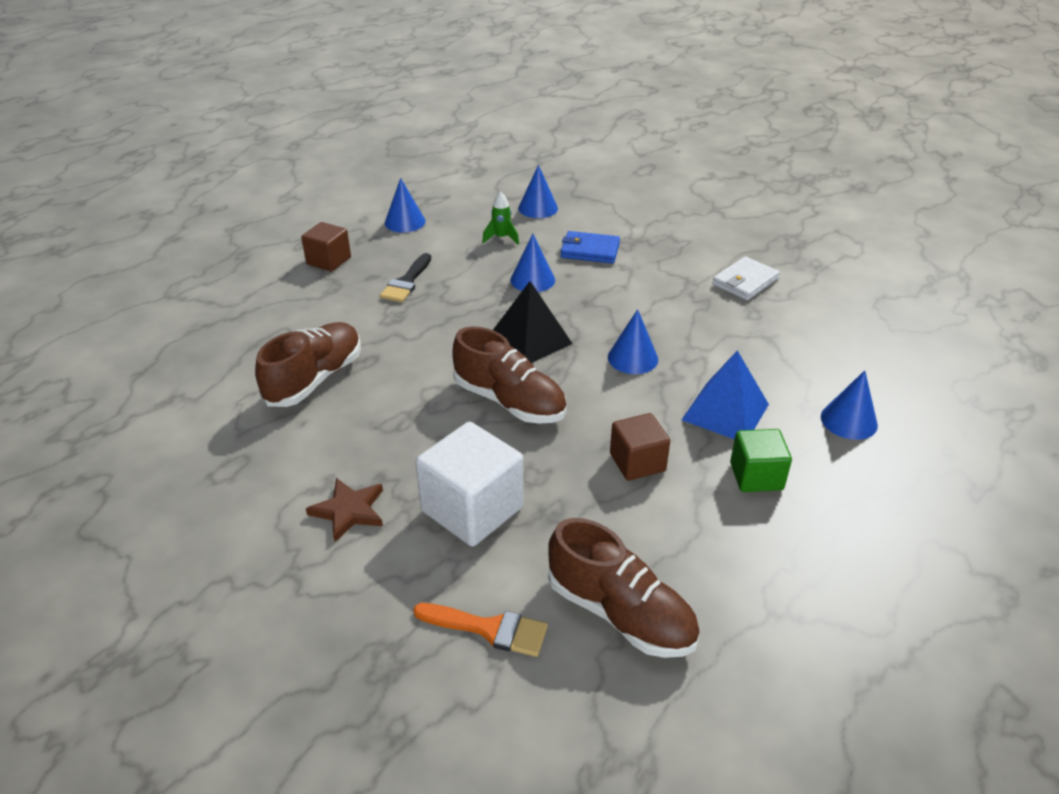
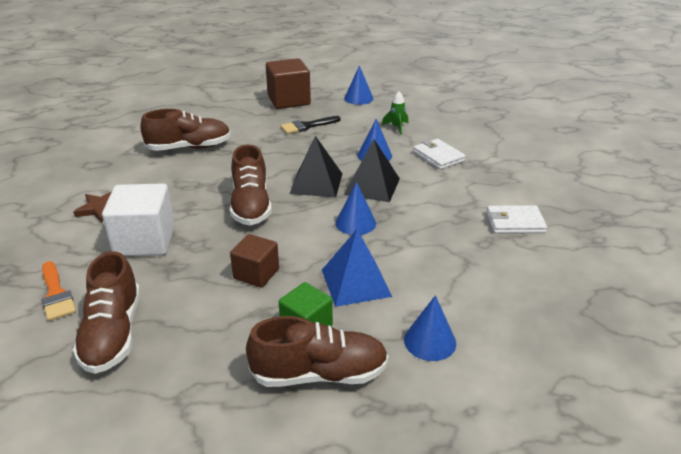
camera: 45 degrees right, 5 degrees down
(329, 261) = (289, 100): brown cube -> brown cube, size x1.62
(538, 208) = (448, 121): blue cone -> none
(585, 313) = (372, 186): none -> black pyramid
(590, 250) = (438, 156): blue wallet -> white wallet
(828, 504) = (319, 374): none -> brown shoe

